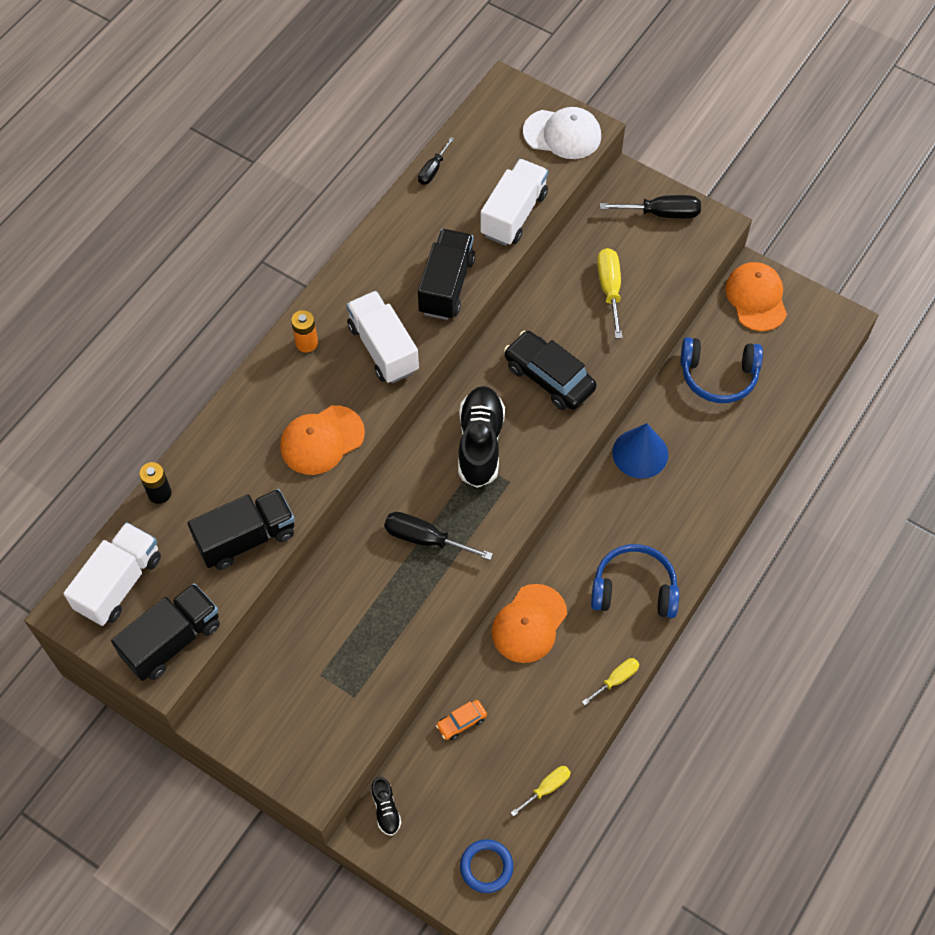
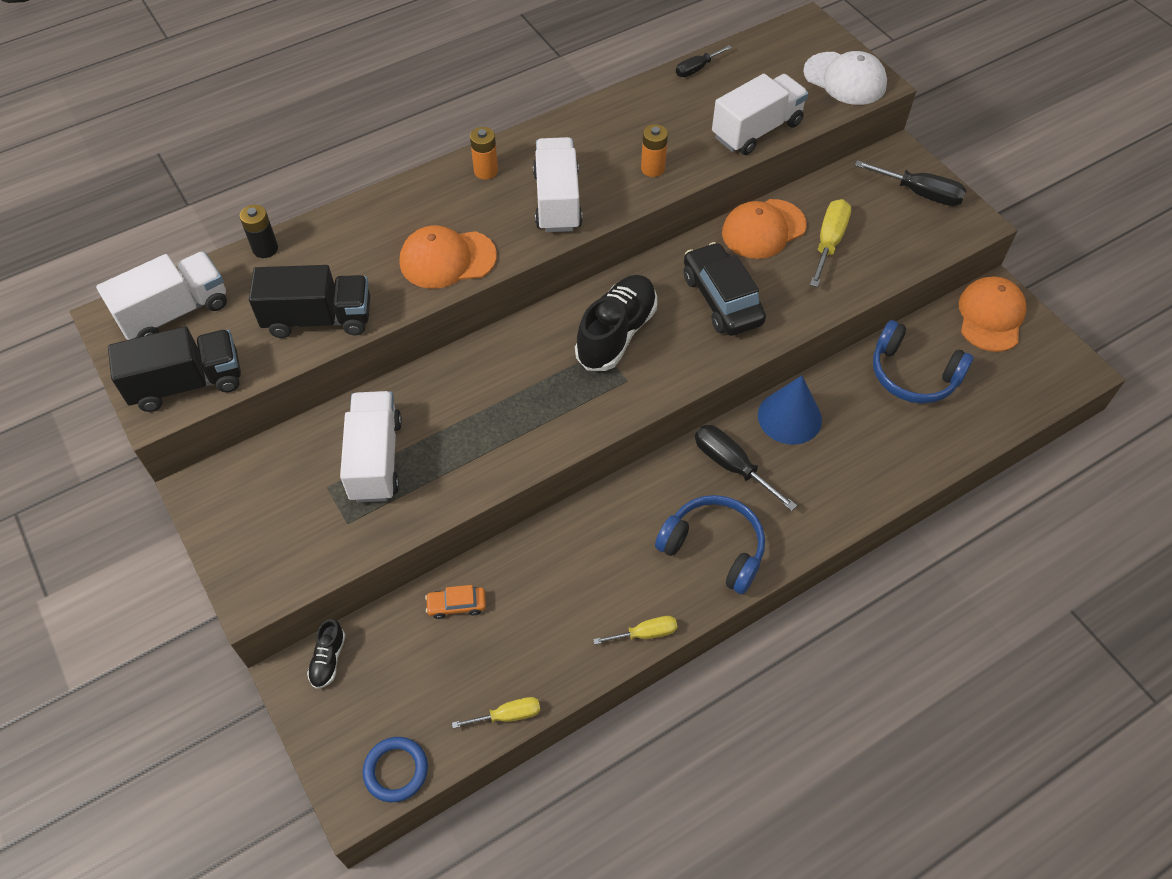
camera: 25 degrees right, 5 degrees down
(346, 634) = (375, 459): none -> white truck
(425, 539) = (509, 401): black screwdriver -> black screwdriver (731, 465)
(446, 286) = (652, 168): black truck -> orange battery
(529, 624) = (582, 536): orange cap -> orange cap (763, 229)

